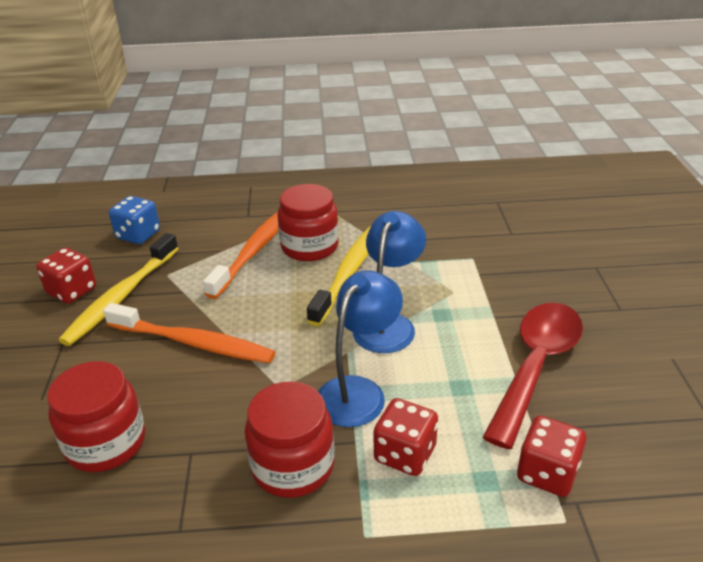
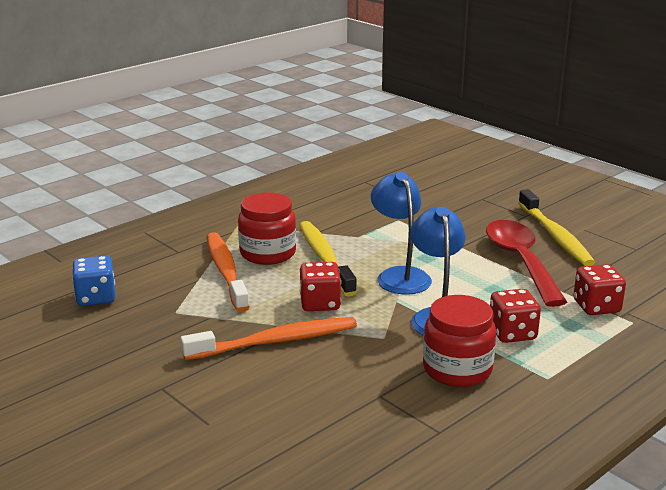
camera: 40 degrees left, 10 degrees down
(72, 291) = (103, 355): red dice -> red dice (320, 303)
(106, 443) = (310, 420): red jar -> none
(121, 297) = (160, 340): yellow toothbrush -> yellow toothbrush (555, 236)

